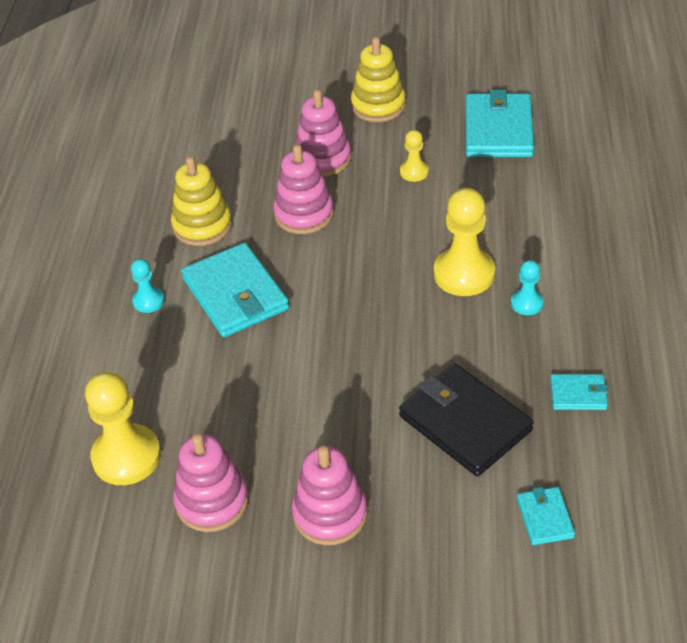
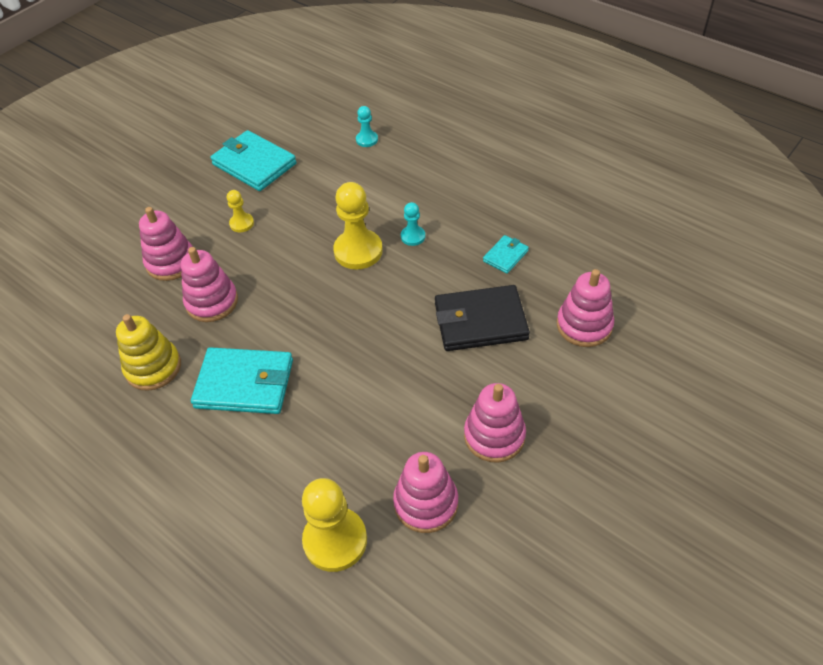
camera: 55 degrees left, 5 degrees up
(148, 301) = (192, 443): turquoise pawn -> turquoise pawn (367, 140)
(378, 105) = (157, 206): yellow stacking toy -> none
(545, 518) = (584, 325): turquoise wallet -> pink stacking toy

